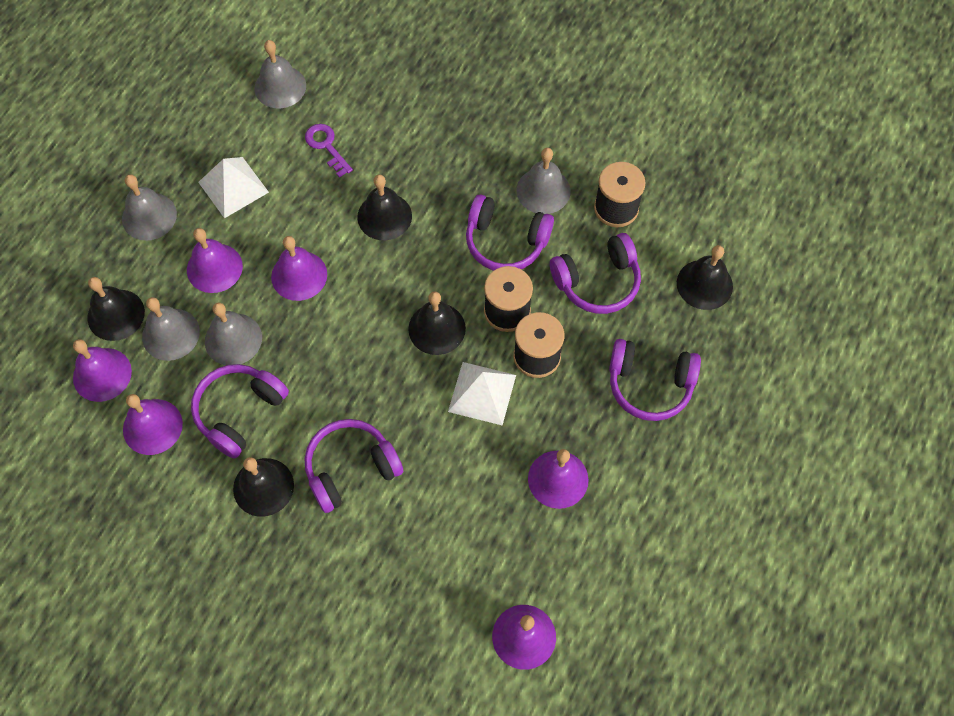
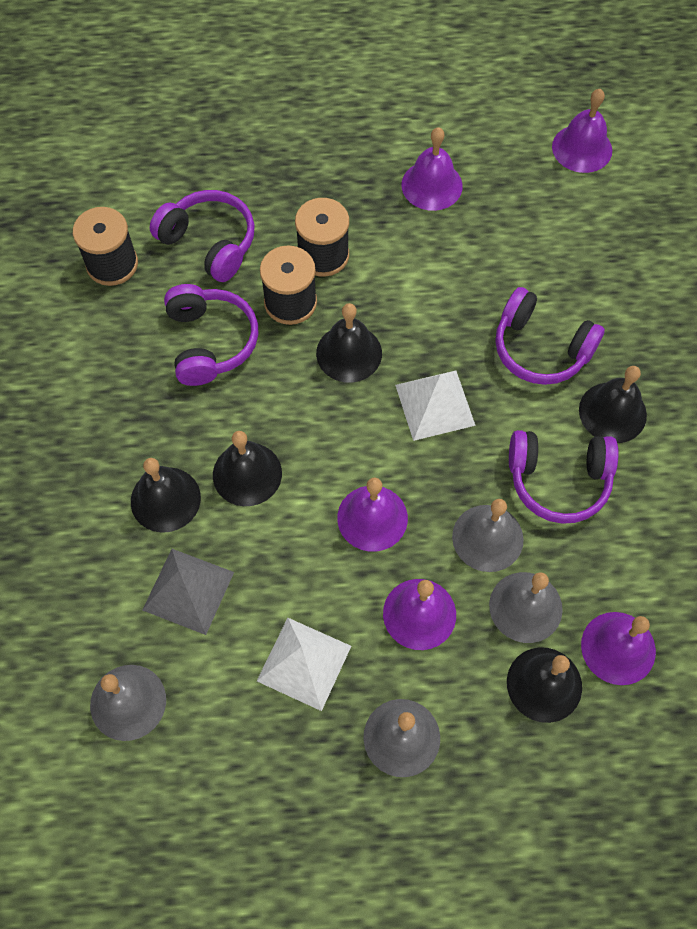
camera: 120 degrees left, 0 degrees up
(152, 426) = (632, 554): purple bell -> none
(326, 146) = (188, 591): purple key -> grey pyramid
(482, 393) = (391, 281): white pyramid -> white pyramid (435, 405)
(543, 190) = (126, 338): grey bell -> none
(649, 384) = (293, 158): purple headphones -> none
(704, 284) = (160, 158): black bell -> black bell (165, 499)

